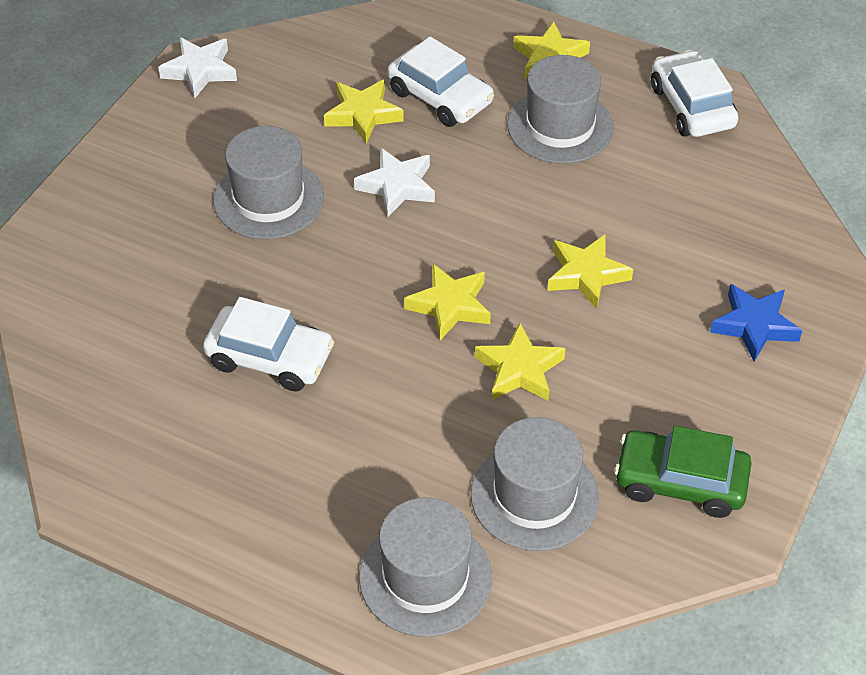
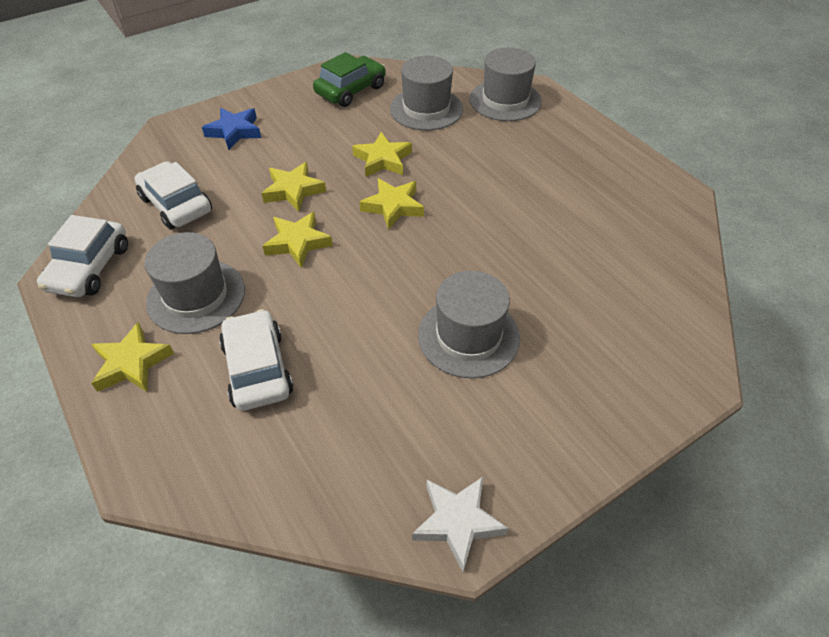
camera: 150 degrees left, 0 degrees up
(270, 358) = (531, 222): white car -> white car (176, 204)
(363, 115) = (336, 382): yellow star -> yellow star (298, 243)
(397, 186) = (361, 302): white star -> none
(680, 482) = (350, 90): green car -> green car turned 90 degrees counterclockwise

